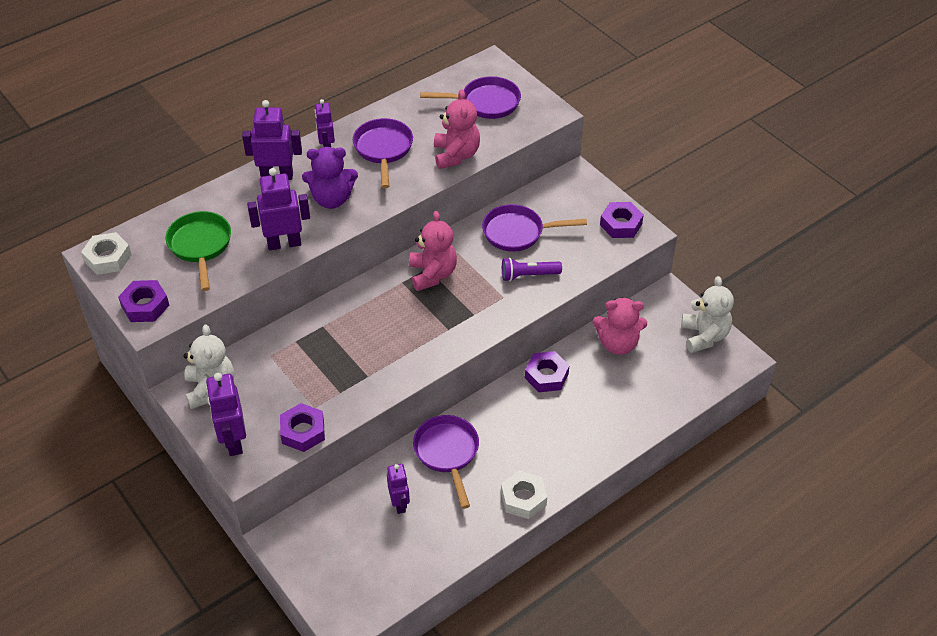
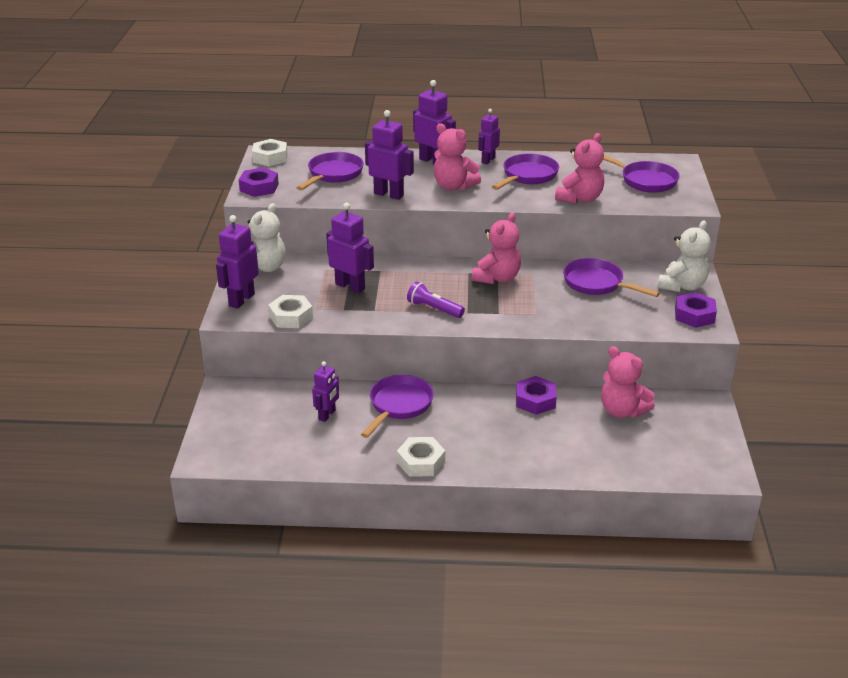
camera: 40 degrees right, 15 degrees down
(200, 246) = (333, 174): green pan -> purple pan
(303, 431) = (291, 317): purple nut -> white nut
(316, 361) = (350, 286): none -> purple robot
(332, 199) = (453, 186): purple teddy bear -> pink teddy bear
(528, 275) = (572, 311): purple flashlight -> purple flashlight (434, 309)
(704, 336) = (709, 443): white teddy bear -> white teddy bear (682, 286)

